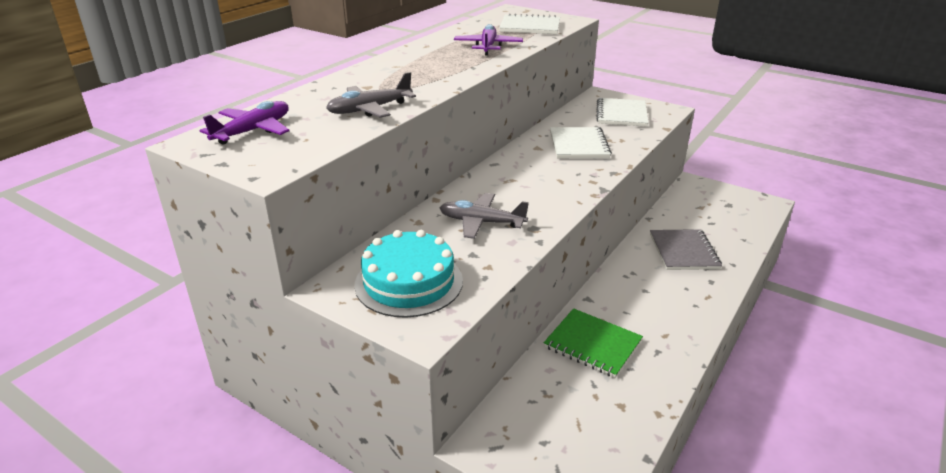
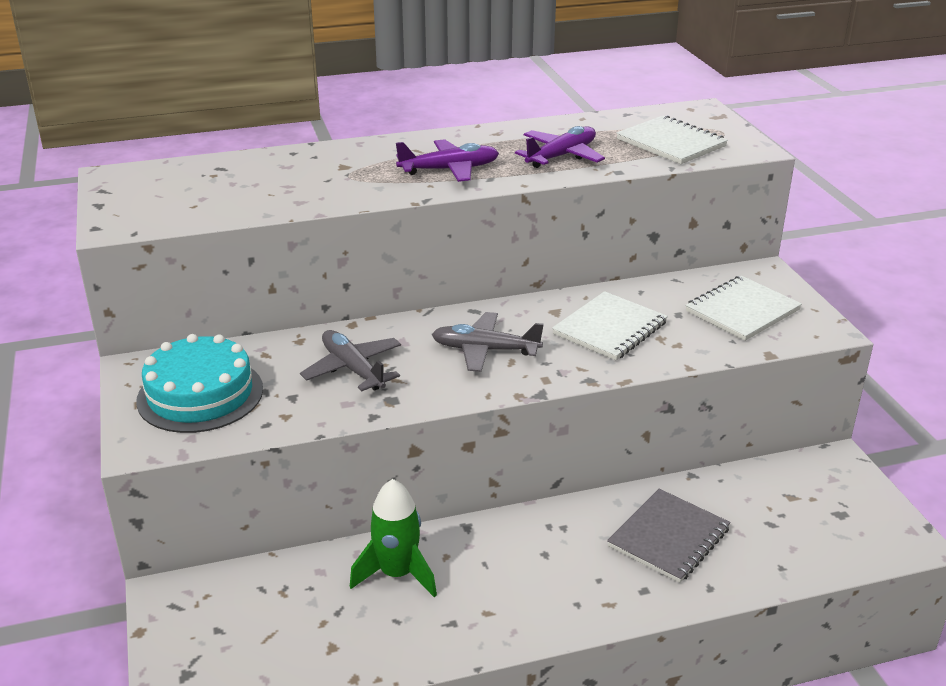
camera: 40 degrees right, 0 degrees up
(253, 131) = (171, 181): purple plane -> purple plane (449, 170)
(369, 109) = (298, 194): grey plane -> grey plane (485, 350)
(592, 344) = (397, 574): green notebook -> green rocket

